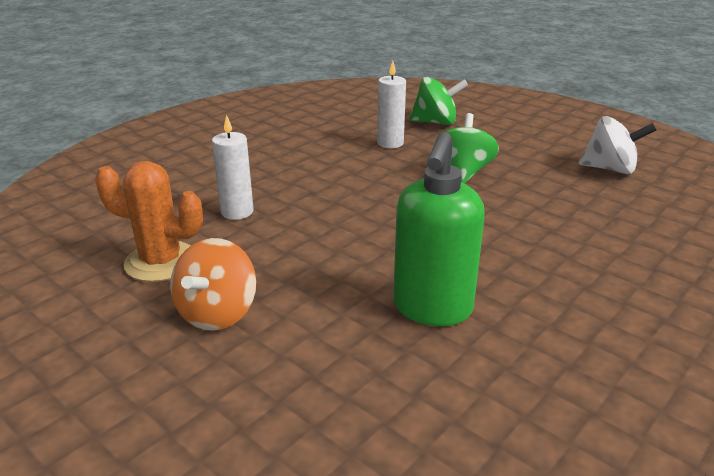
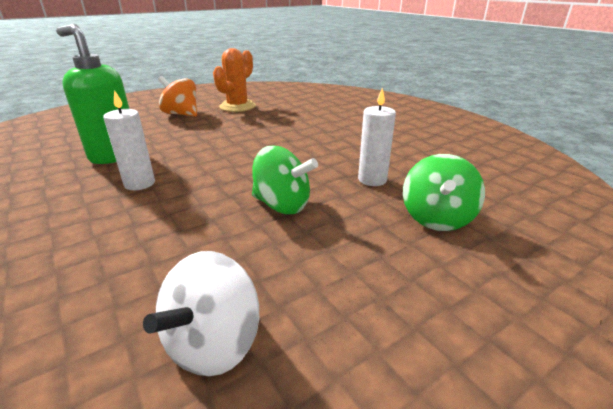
camera: 105 degrees right, 0 degrees up
(237, 212) = (276, 120): white candle -> white candle (139, 183)

